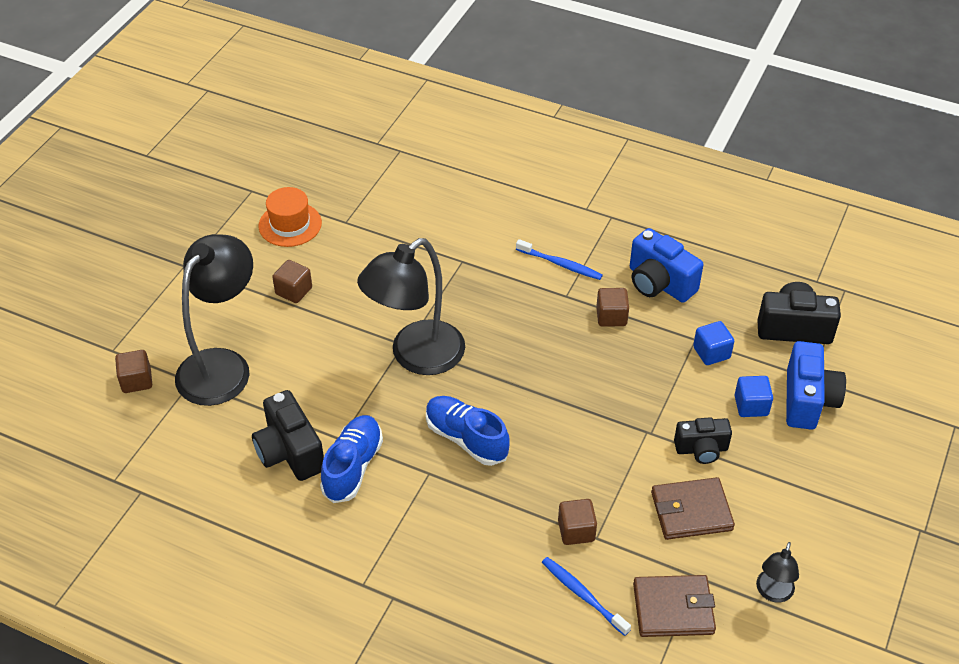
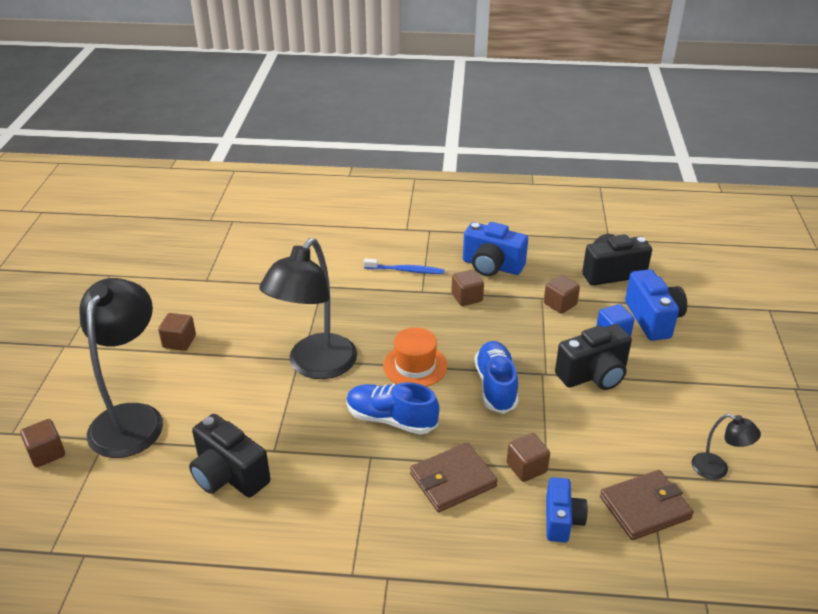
camera: 20 degrees left, 10 degrees down
(290, 224) = (155, 292): orange hat -> orange hat (415, 366)
(353, 467) = (296, 471): blue shoe -> blue shoe (496, 386)
(583, 595) = (562, 520): blue toothbrush -> blue camera
(691, 511) = (613, 424): brown wallet -> brown wallet (453, 480)
(701, 449) = (593, 375): black camera -> black camera, size x1.51
(711, 353) = (560, 304): blue cube -> brown cube
(773, 593) = (717, 469): black lamp -> black lamp turned 60 degrees counterclockwise

